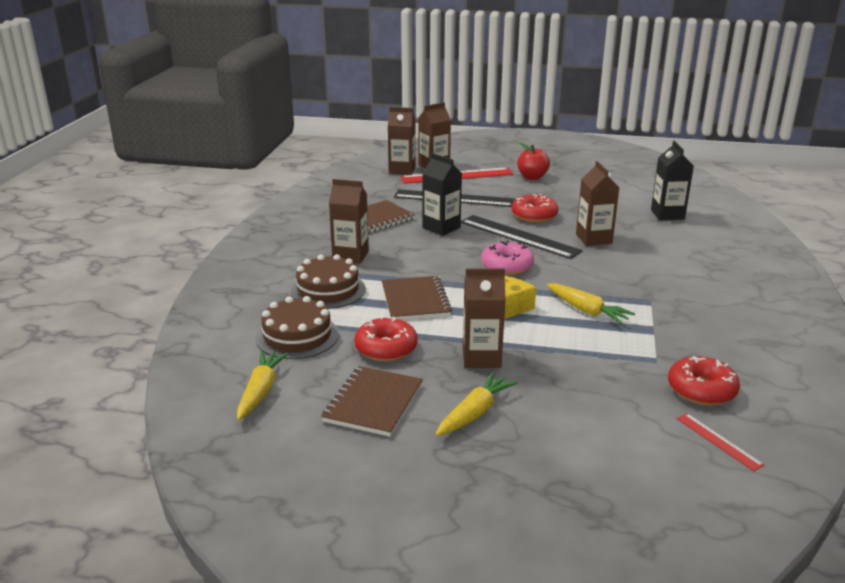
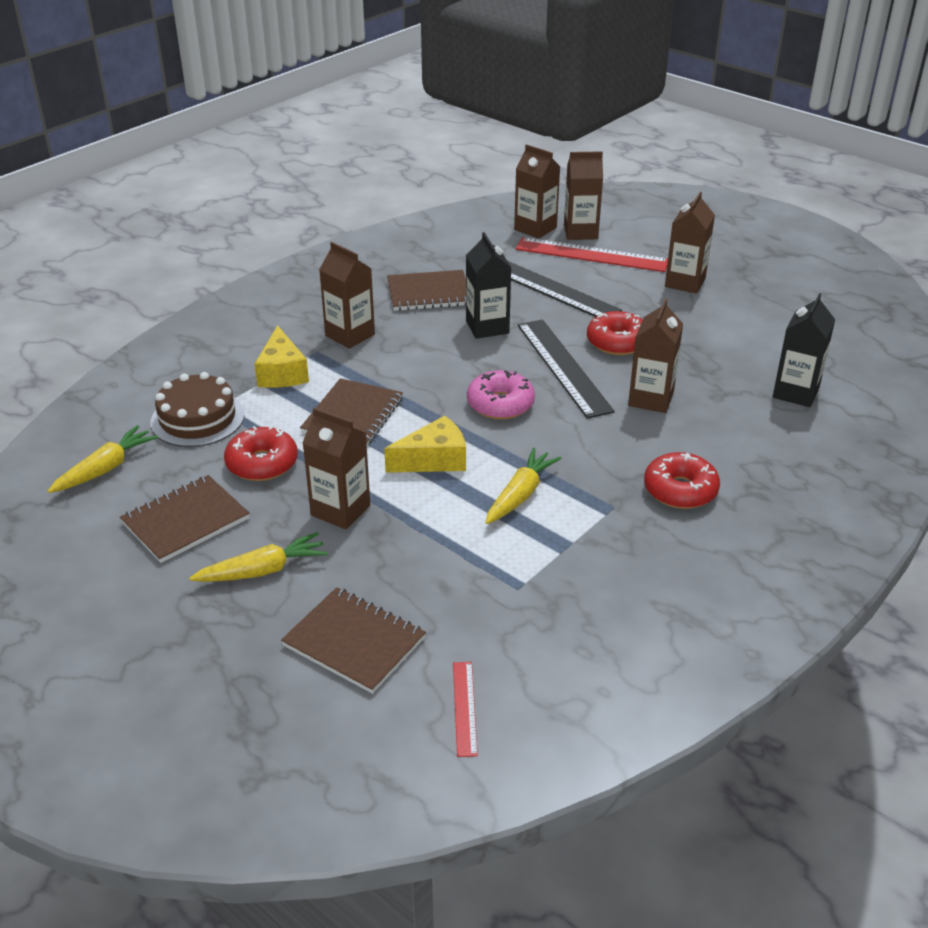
camera: 30 degrees right, 10 degrees up
(328, 290) = (282, 372): brown cake -> yellow cheese
(532, 177) = (685, 282): red apple -> brown carton
(587, 311) = (520, 494): yellow carrot -> yellow carrot turned 135 degrees counterclockwise
(597, 432) = (354, 642): none -> brown notebook
(701, 390) = (524, 642): red donut -> red donut (680, 490)

